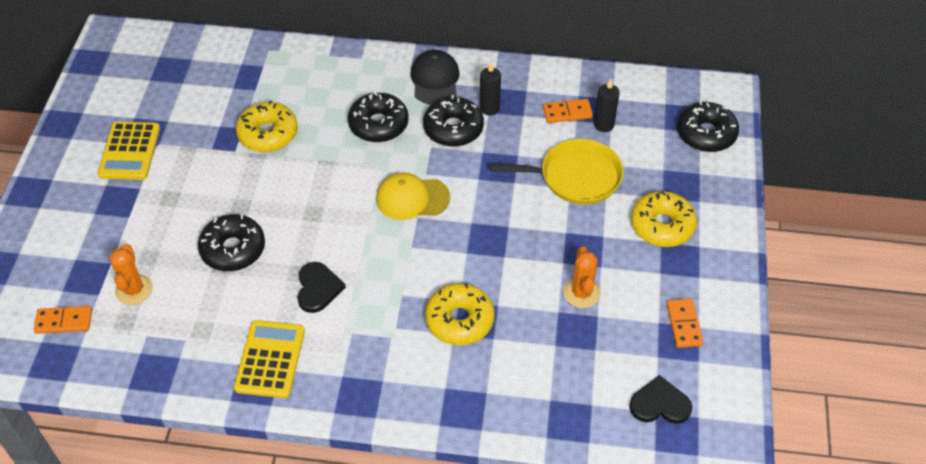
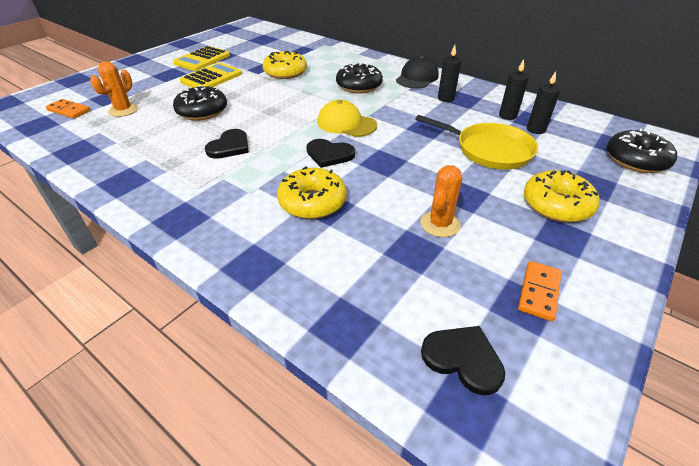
camera: 30 degrees right, 10 degrees down
(270, 359) = (150, 171): yellow calculator -> yellow calculator (211, 78)
(429, 253) = (329, 154): none -> black heart
(453, 128) = (409, 100): black donut -> none
(567, 113) = (507, 116): orange domino -> black candle

